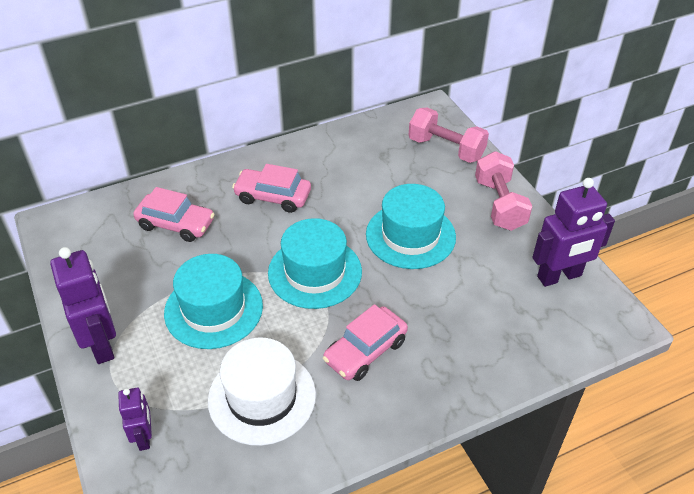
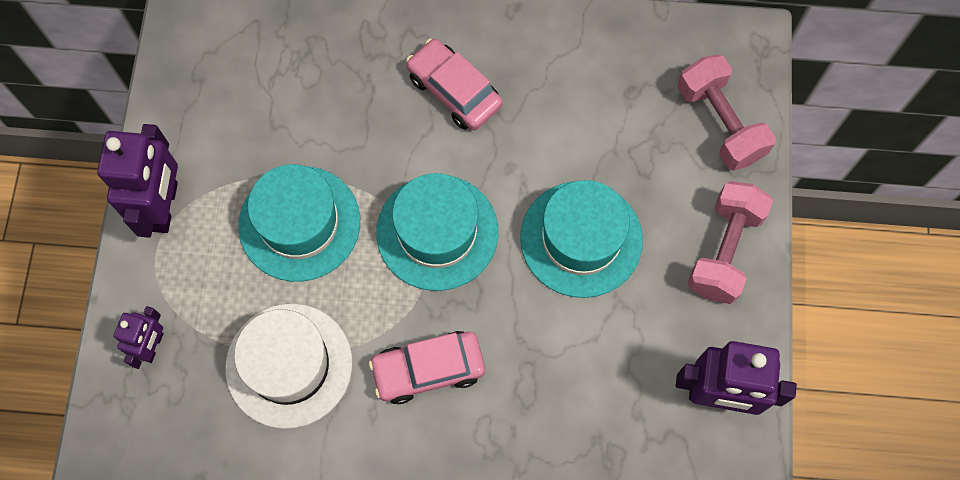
camera: 30 degrees right, 25 degrees up
(176, 224) = (321, 76): pink car -> none

